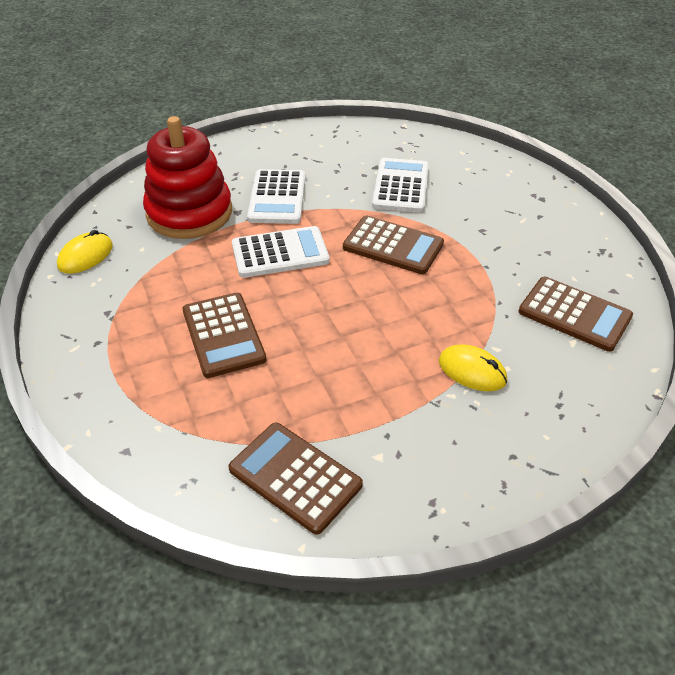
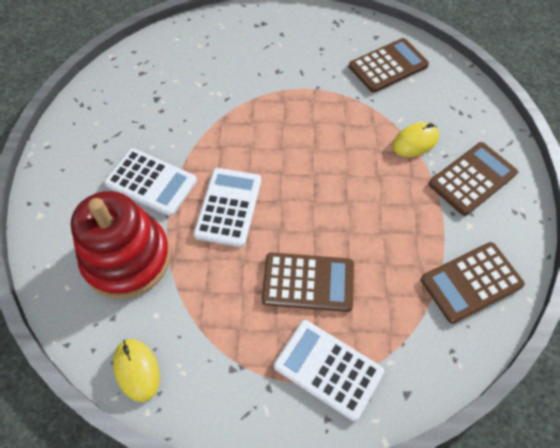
camera: 65 degrees left, 15 degrees up
(393, 246) = (264, 130): brown calculator -> brown calculator (472, 179)
(401, 186) = (194, 94): white calculator -> white calculator (328, 369)

